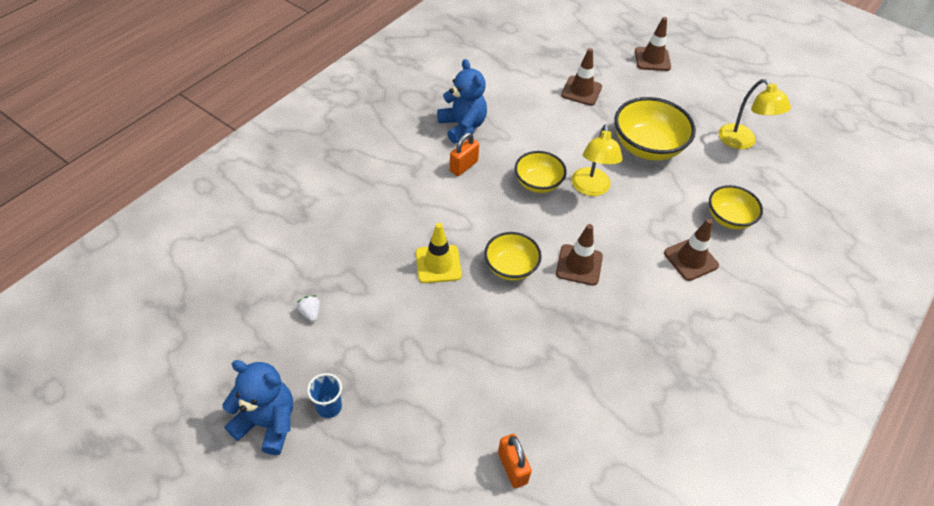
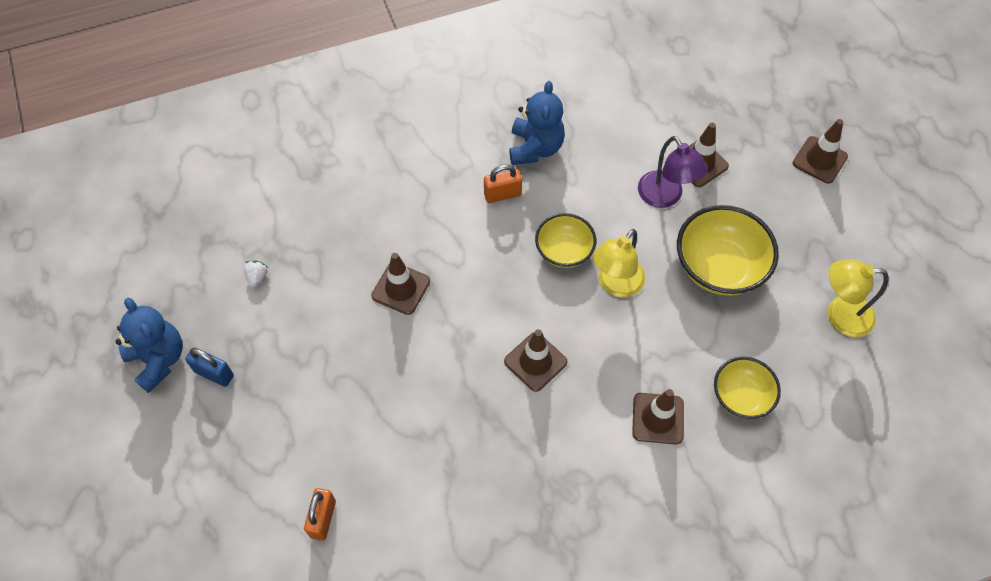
camera: 35 degrees right, 10 degrees up
(329, 407) = (214, 373): blue cup -> blue padlock
(438, 264) = (401, 288): yellow traffic cone -> brown traffic cone
(511, 267) = (466, 328): yellow bowl -> none
(577, 120) = (665, 197): none -> purple lamp
(742, 142) = (840, 315): yellow lamp -> yellow lamp turned 90 degrees clockwise

